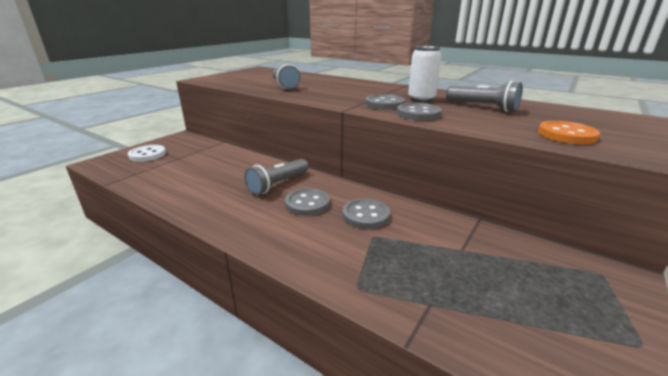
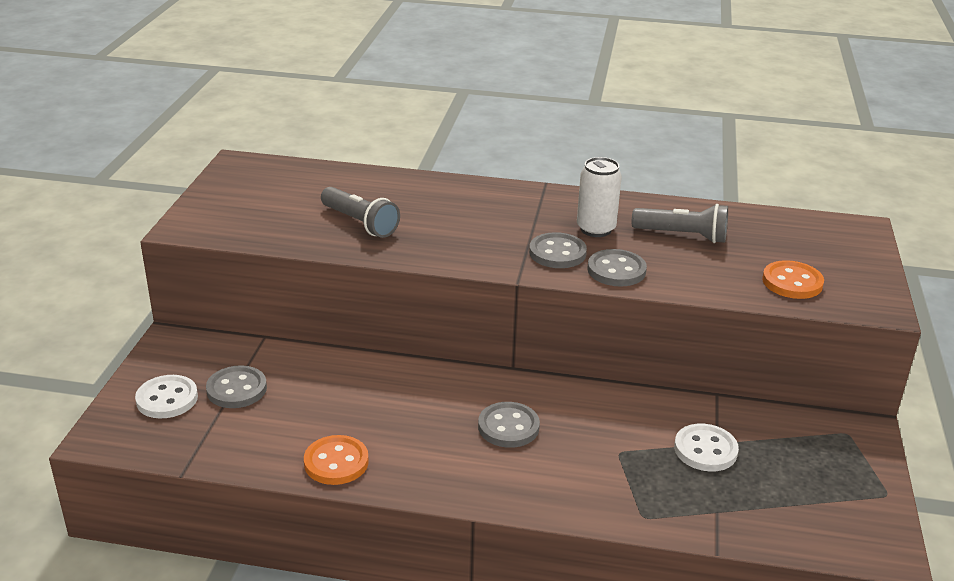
camera: 25 degrees left, 5 degrees up
(185, 197) = (336, 462): none -> orange button
(278, 184) = (441, 405): grey flashlight -> none
(365, 215) = (591, 425): grey button -> grey button (236, 389)
(448, 252) = (705, 450): none -> white button

